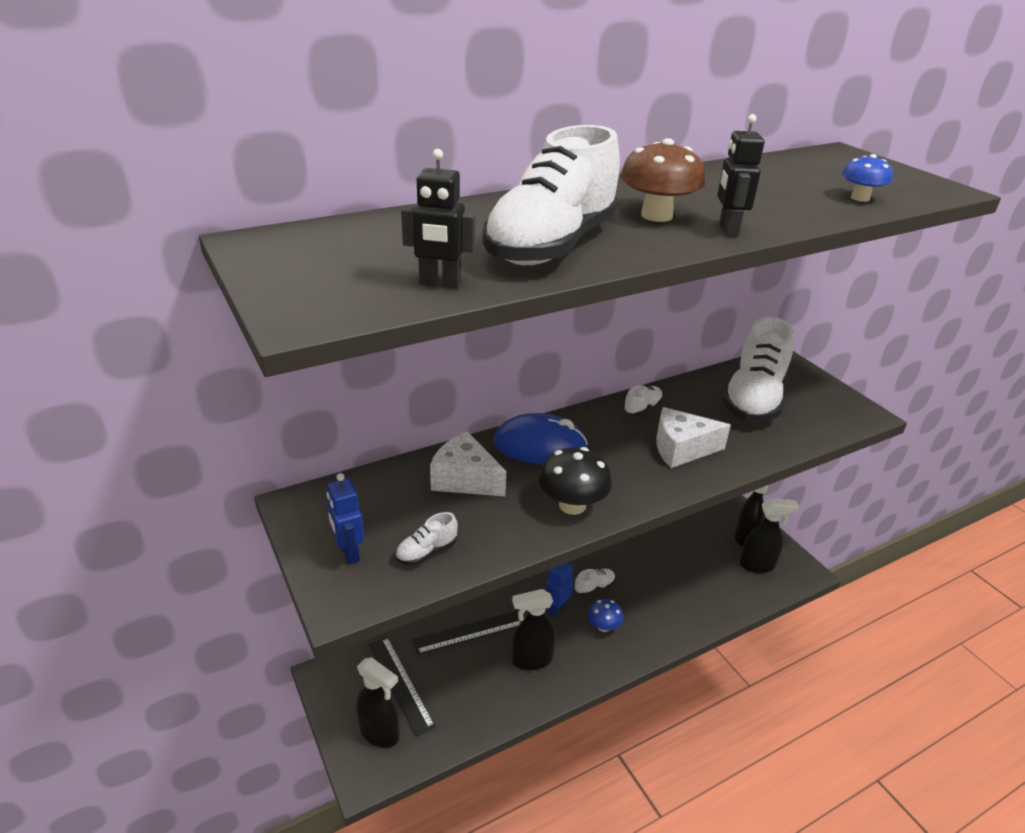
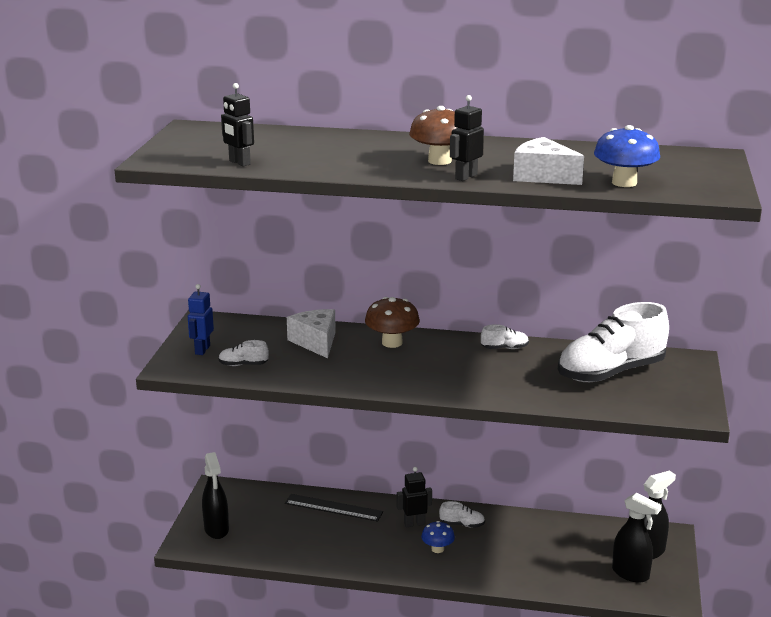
camera: 40 degrees right, 10 degrees down
(400, 683) = (256, 513): black ruler -> none
(531, 660) = (358, 541): black spray bottle -> none
(540, 445) = (392, 343): blue mouse -> brown mushroom
(552, 246) = (335, 161): white shoe -> none
(556, 609) = (414, 523): blue robot -> black robot
(572, 505) = (363, 377): black mushroom -> none
(681, 449) = (492, 378): white cheese -> white cheese (543, 176)
(860, 198) = (624, 183): blue mushroom -> blue mushroom, size x1.59

